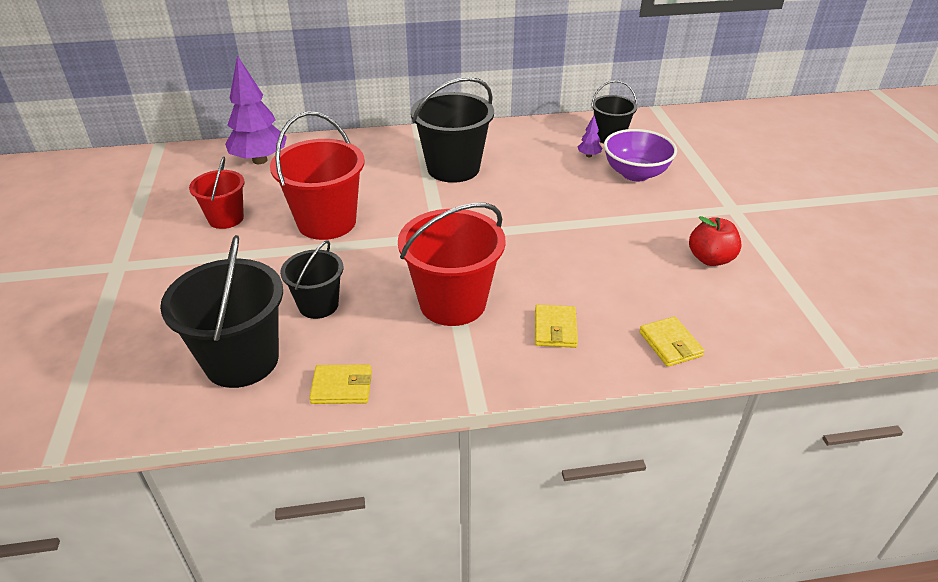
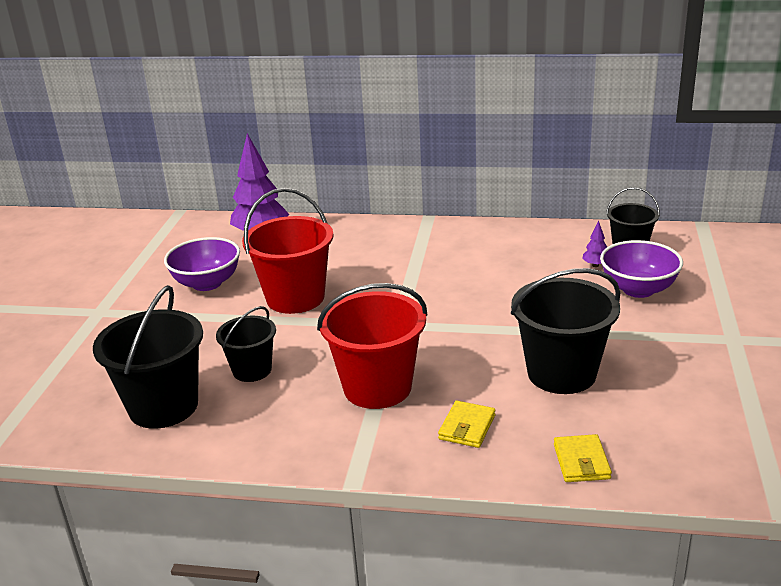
camera: 20 degrees right, 10 degrees down
(226, 218) = (207, 283): red bucket -> purple bowl
(342, 387) = (238, 444): yellow wallet -> none
(453, 168) = (443, 262): black bucket -> black bucket (561, 373)
(710, 259) = (675, 386): red apple -> none

